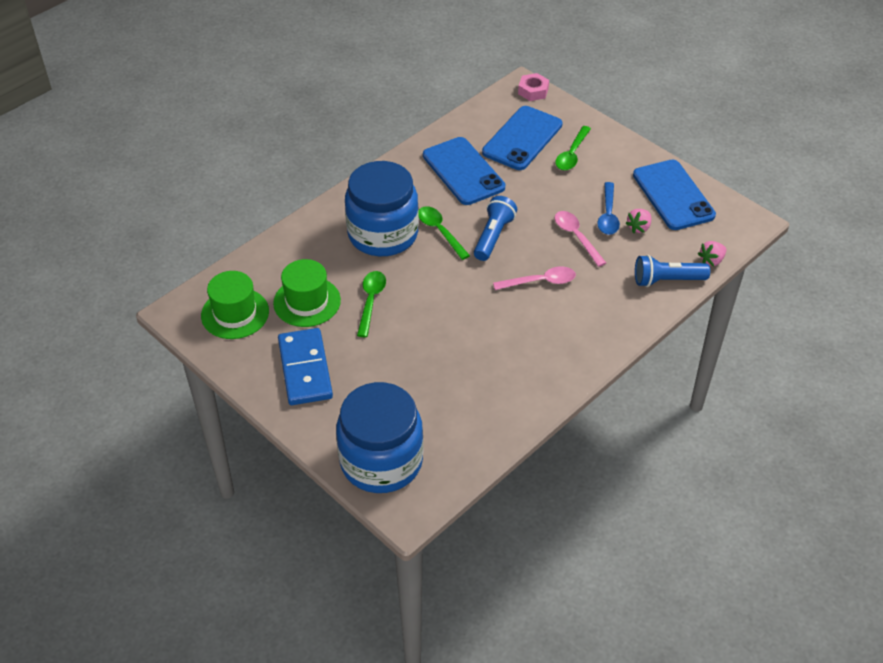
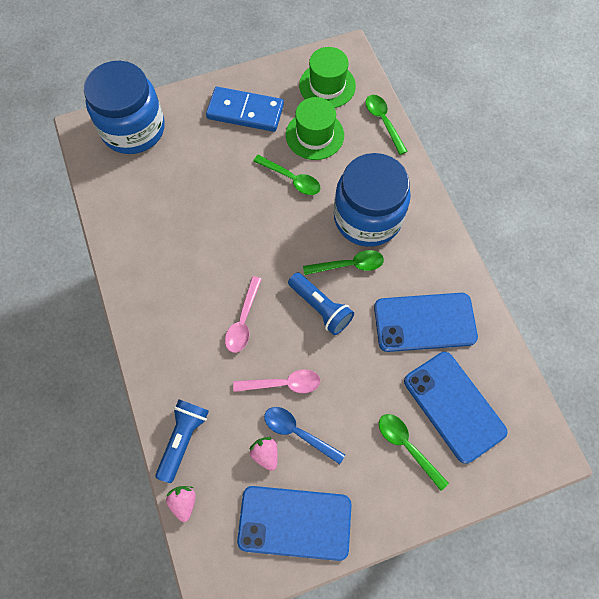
camera: 115 degrees right, 20 degrees up
(263, 255) = (383, 122): none -> green spoon
(533, 91) = (535, 461): pink nut -> none

